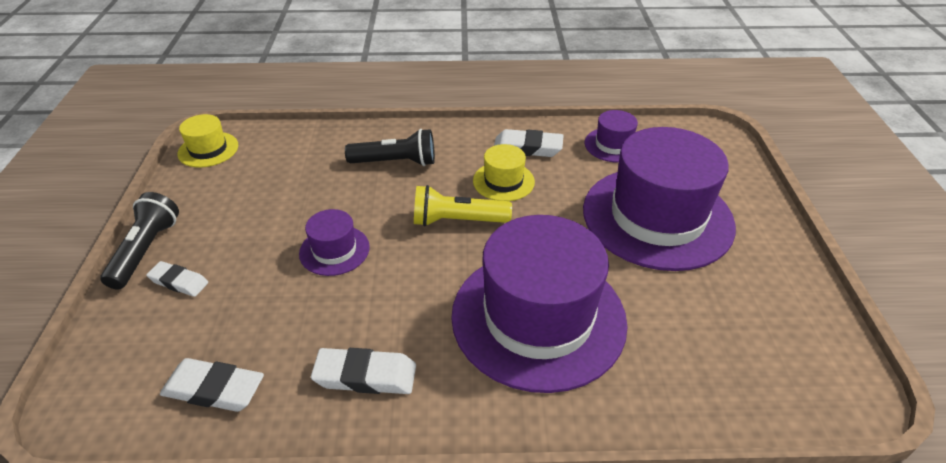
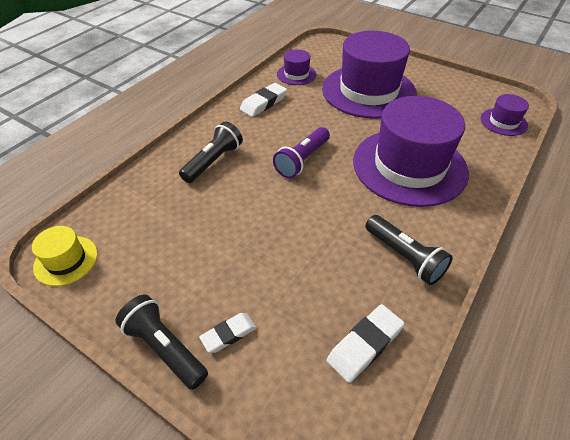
camera: 55 degrees left, 5 degrees up
(334, 250) = (276, 228): purple hat -> purple hat (503, 122)
(365, 375) = (405, 257): white eraser -> black flashlight
(457, 221) = (302, 160): yellow flashlight -> purple flashlight
(503, 181) = (285, 126): yellow hat -> none

